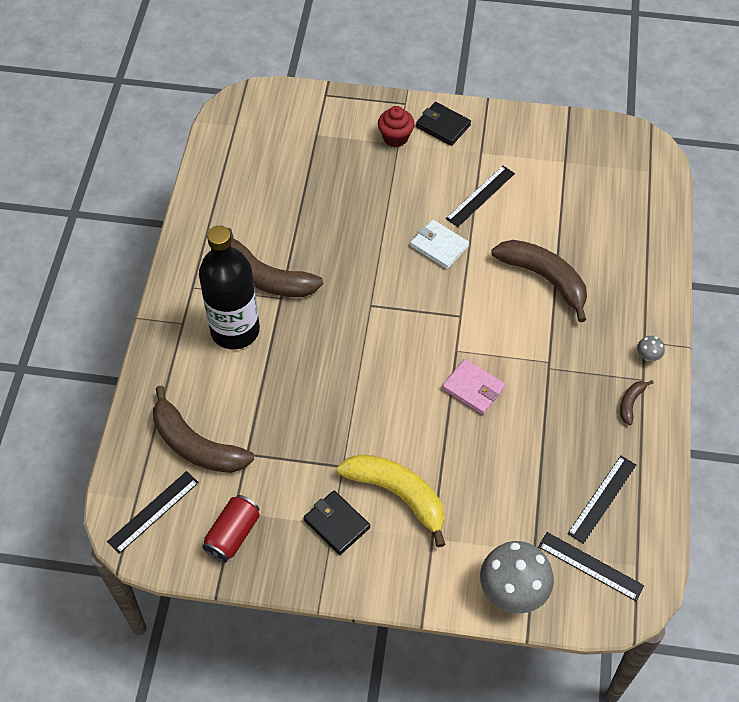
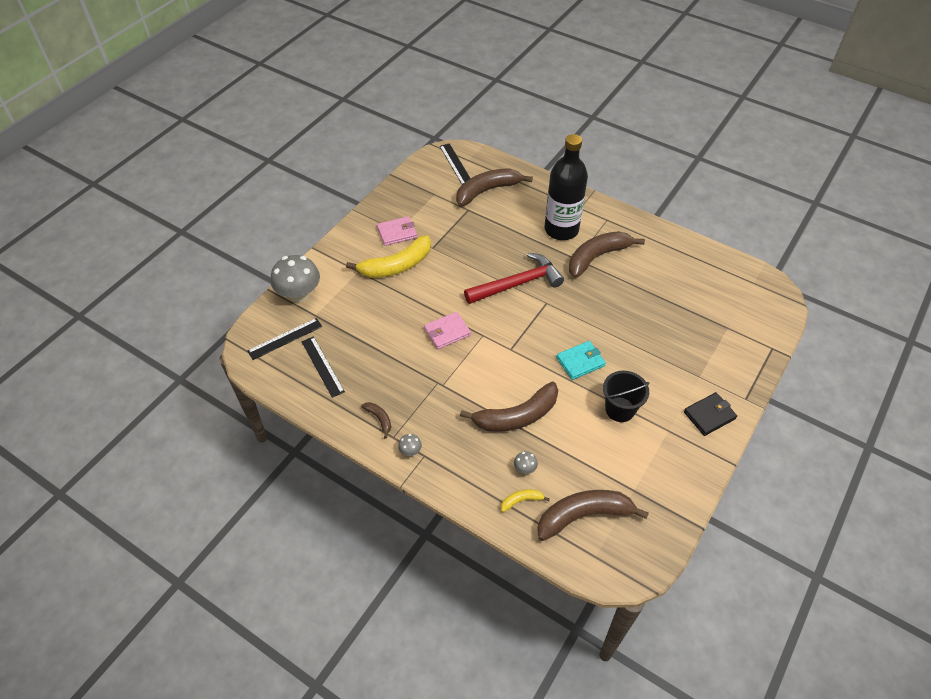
camera: 115 degrees right, 5 degrees down
(233, 534) = (420, 190): red can -> none
(336, 524) = (397, 233): black wallet -> pink wallet
(356, 345) = (517, 284): none -> red hammer
(395, 138) = (706, 377): red cupcake -> none
(439, 246) = (580, 362): white wallet -> turquoise wallet
(480, 196) = (620, 409): black ruler -> black bucket
(600, 251) = (525, 468): none -> grey mushroom
(617, 191) = (583, 515): none -> brown banana
(635, 242) = (521, 500): none -> yellow banana

